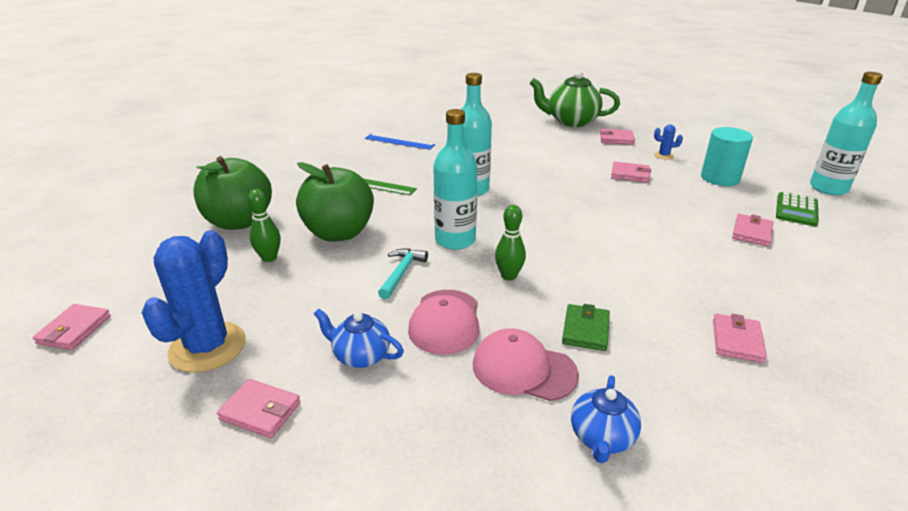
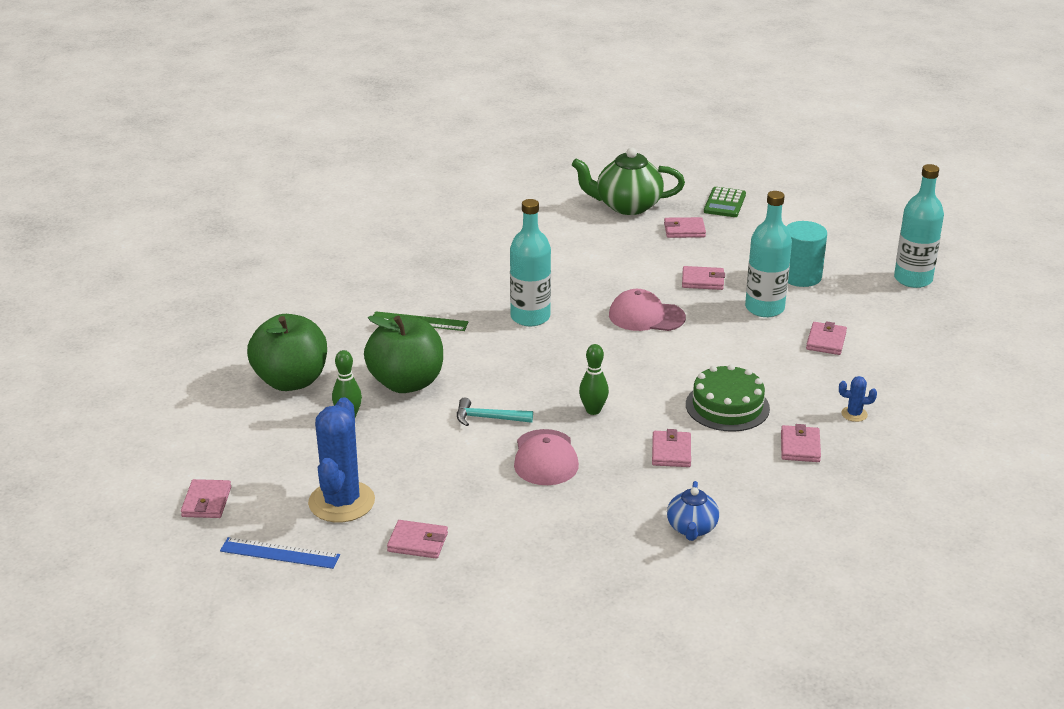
camera: 10 degrees left, 0 degrees up
(361, 356) = (481, 494): blue teapot -> none
(399, 141) = (422, 257): blue ruler -> blue ruler (280, 553)
(401, 273) = (488, 418): turquoise hammer -> turquoise hammer turned 90 degrees counterclockwise
(455, 240) = (530, 379): turquoise bottle -> turquoise bottle (764, 308)
(523, 369) = (623, 488): pink cap -> pink cap (646, 316)
(585, 330) = (671, 452): green wallet -> pink wallet
(651, 286) = (727, 406): none -> green cake
(664, 155) = (740, 250): blue cactus -> blue cactus (854, 414)
(796, 210) = (874, 310): green calculator -> green calculator (725, 203)

